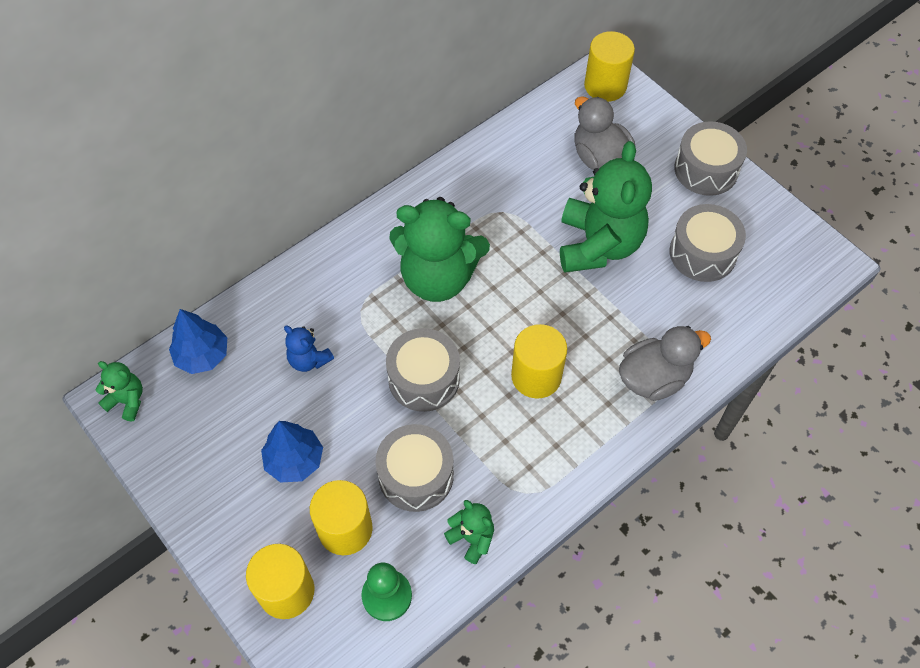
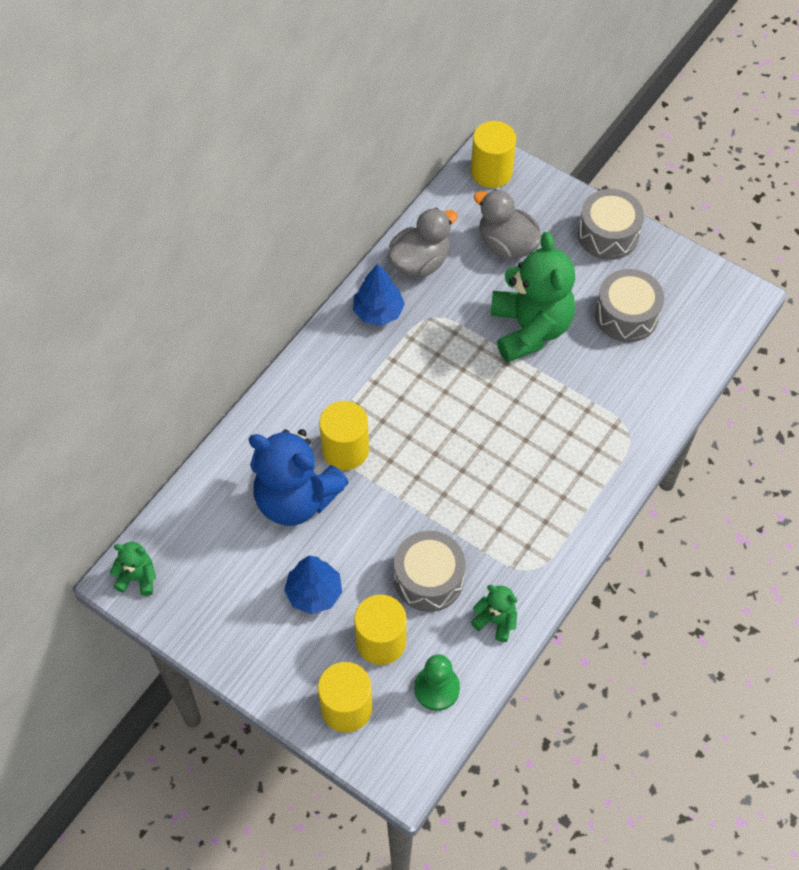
camera: 15 degrees left, 0 degrees up
(202, 355) = (193, 519): blue tree -> blue tree (378, 312)
(309, 360) = (296, 499): blue teddy bear -> blue teddy bear, size x2.19
(424, 379) = (408, 491): grey drum -> none
(438, 277) = (391, 394): green teddy bear -> none
(536, 376) = (509, 464): yellow cylinder -> yellow cylinder (345, 450)
(654, 378) = (614, 440): grey duck -> grey duck (420, 262)

